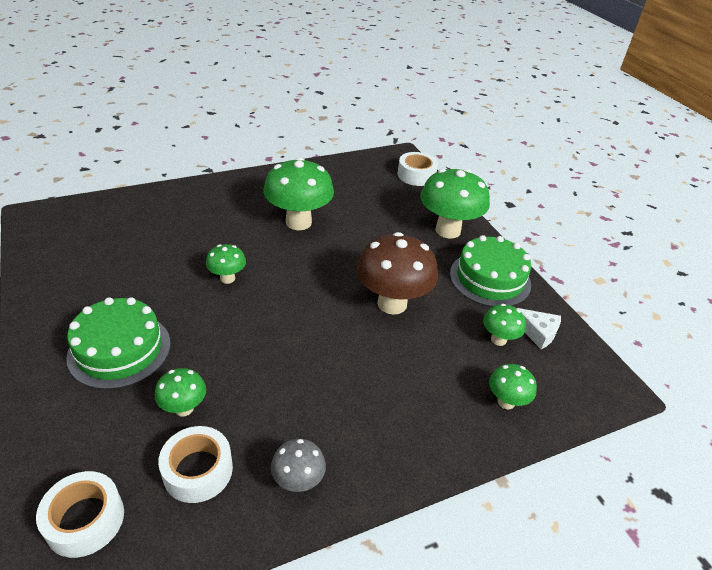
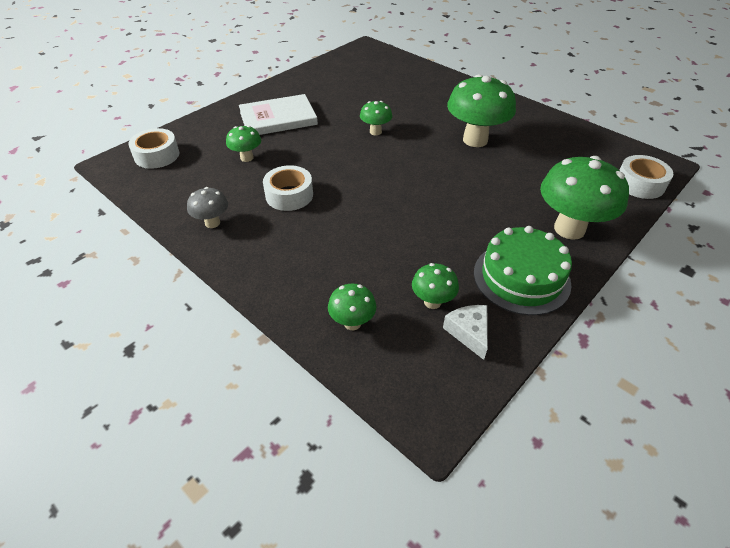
camera: 70 degrees right, 5 degrees up
(119, 350) = (278, 118): green cake -> white book
(198, 470) = (203, 180): white tape -> white tape (289, 195)
(392, 303) = (421, 219): brown mushroom -> none
(538, 332) = (469, 332): white cheese -> white cheese turned 150 degrees clockwise

